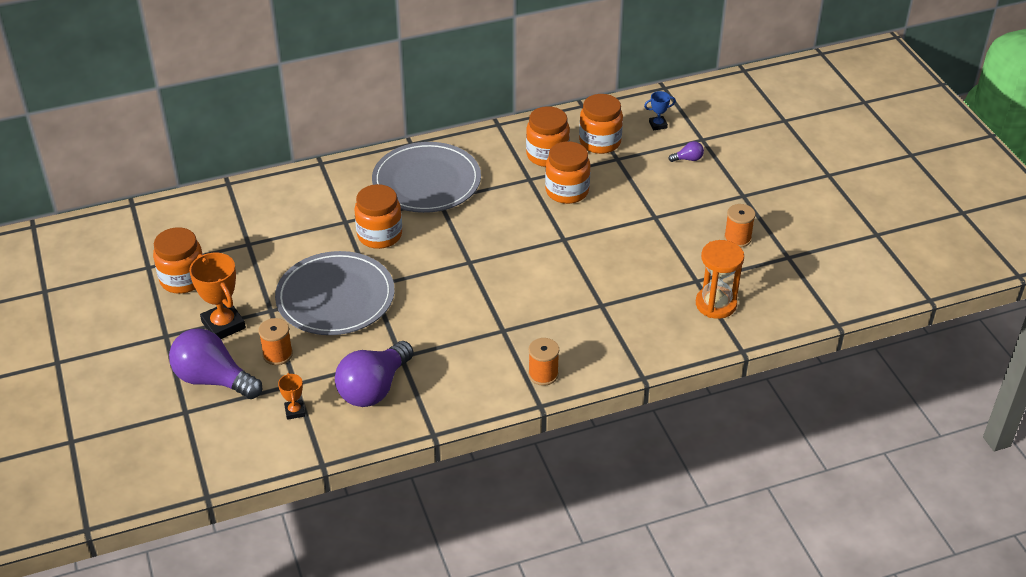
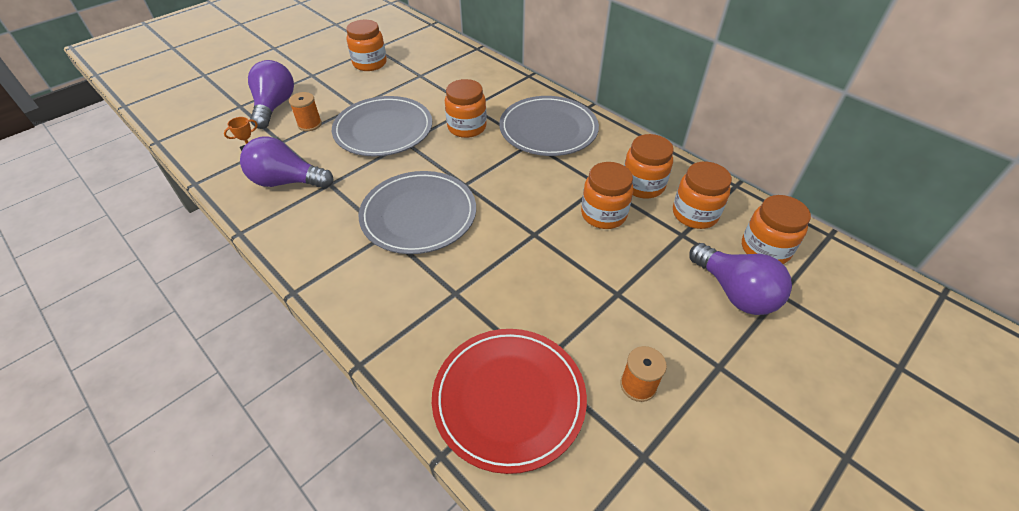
camera: 65 degrees right, 5 degrees up
(223, 325) = (331, 92): orange trophy -> none
(492, 303) = (418, 215): none -> grey plate
(543, 374) = (337, 280): orange spool -> none
(658, 125) = (765, 249): blue trophy -> orange jar
(688, 159) = (735, 292): purple light bulb -> purple light bulb, size x2.40
(716, 304) = (509, 399): orange hourglass -> red plate

